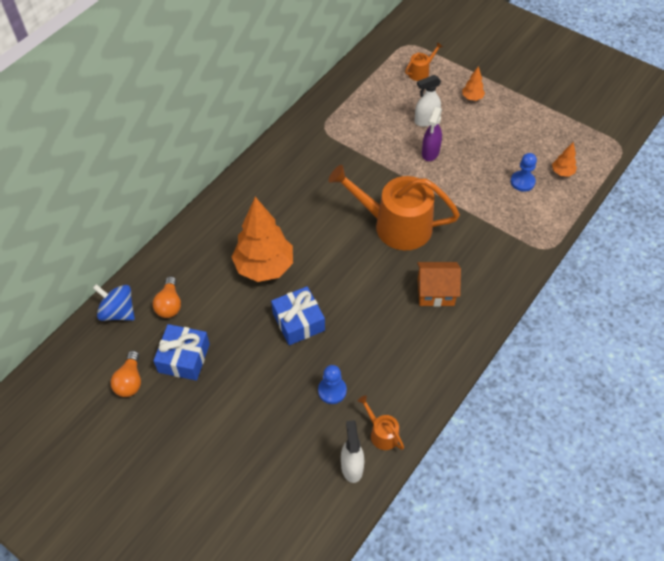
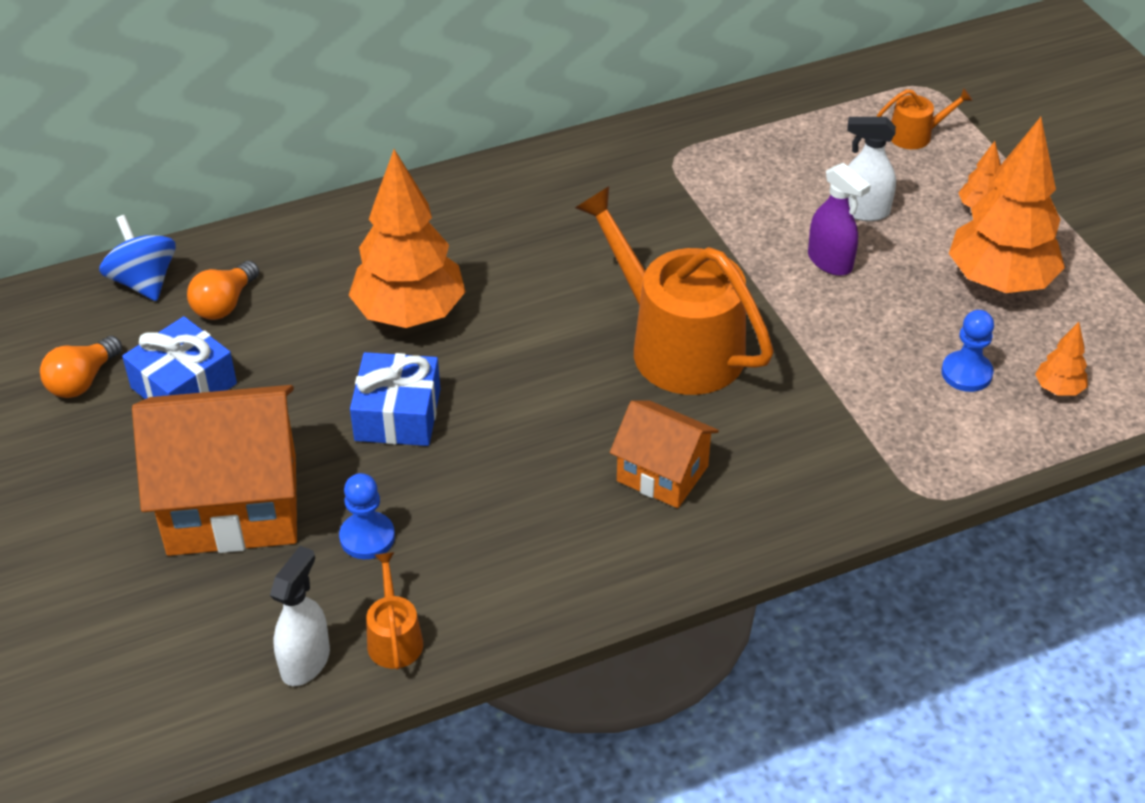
camera: 30 degrees right, 10 degrees down
(257, 407) = (232, 504): none -> orange house
(430, 152) = (830, 262): purple spray bottle -> purple spray bottle turned 90 degrees counterclockwise
(505, 131) = (999, 282): none -> orange tree

